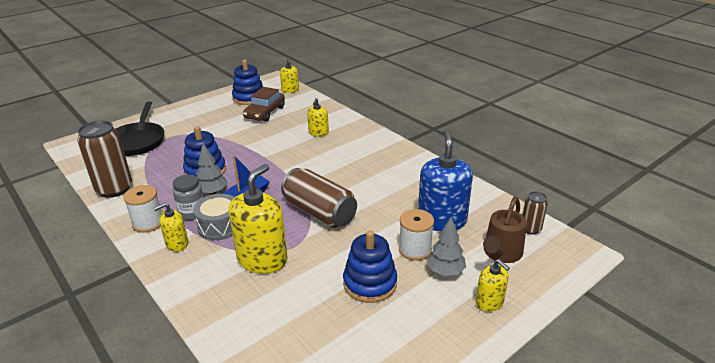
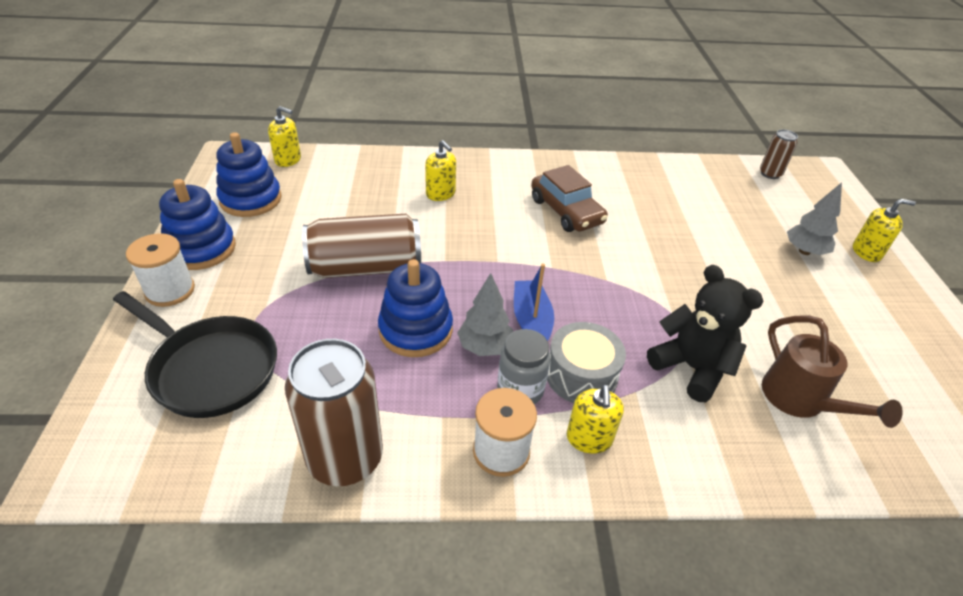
camera: 55 degrees left, 10 degrees up
(262, 259) = (691, 368): yellow soap dispenser -> black teddy bear
(265, 112) = (320, 207): brown car -> brown car (566, 211)
(319, 212) = (628, 278): brown can -> brown can (365, 267)
(370, 283) = (794, 307): blue stacking toy -> blue stacking toy (201, 249)
(415, 249) = (755, 250): white spool -> white spool (170, 290)
(442, 220) = (716, 209): blue soap dispenser -> none
(500, 254) = (797, 208): brown watering can -> brown watering can (800, 401)

